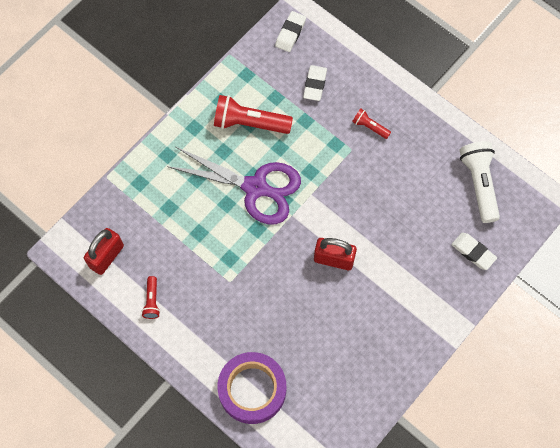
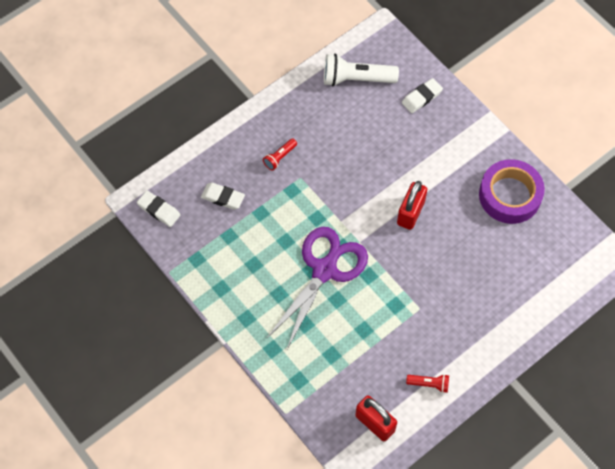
camera: 80 degrees left, 5 degrees down
(249, 123) = (252, 265): red flashlight -> none
(252, 389) = (529, 304): purple tape -> purple tape (510, 195)

